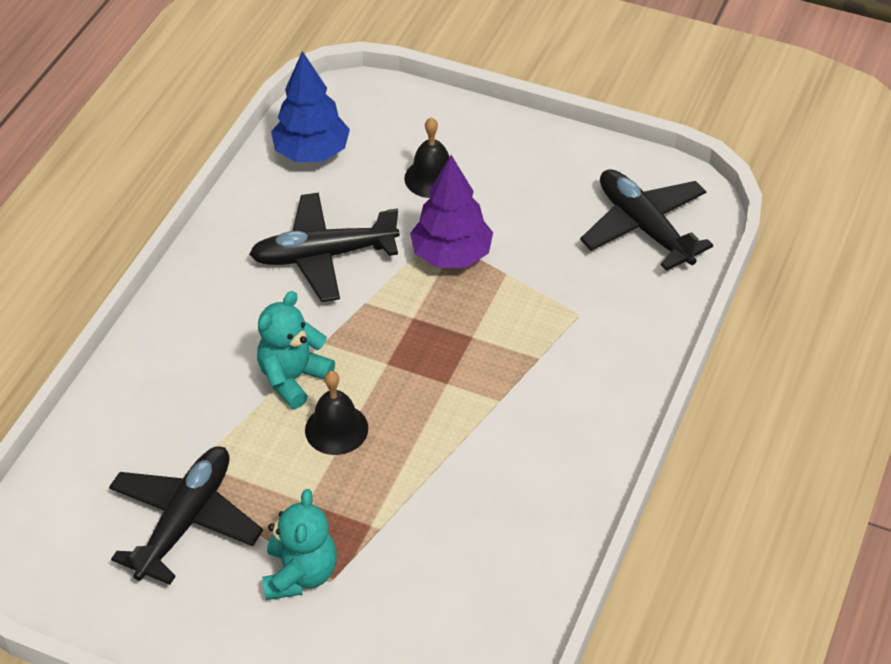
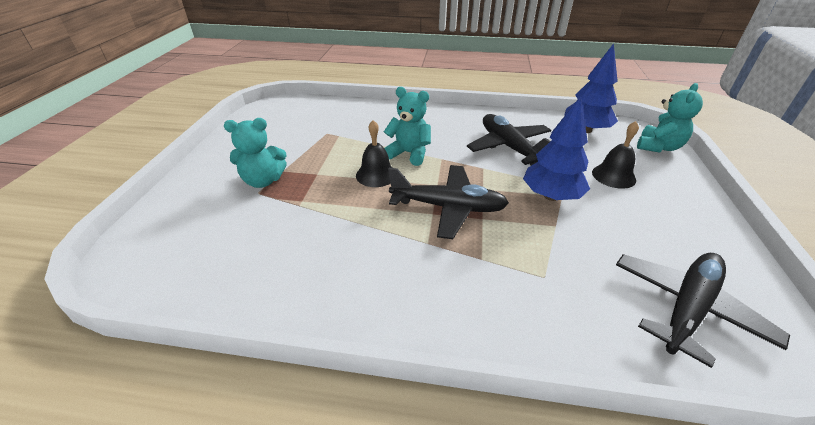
camera: 75 degrees right, 10 degrees down
(186, 520) = (300, 139): black plane -> black plane (448, 207)
(385, 101) = (658, 147): none -> turquoise teddy bear
(452, 255) = (551, 196): purple tree -> blue tree

